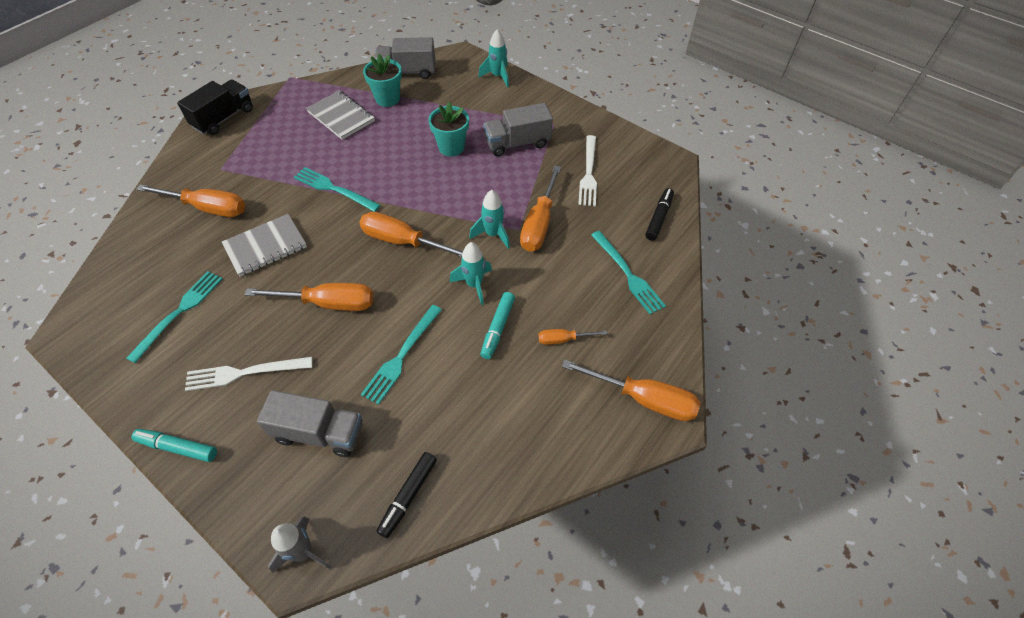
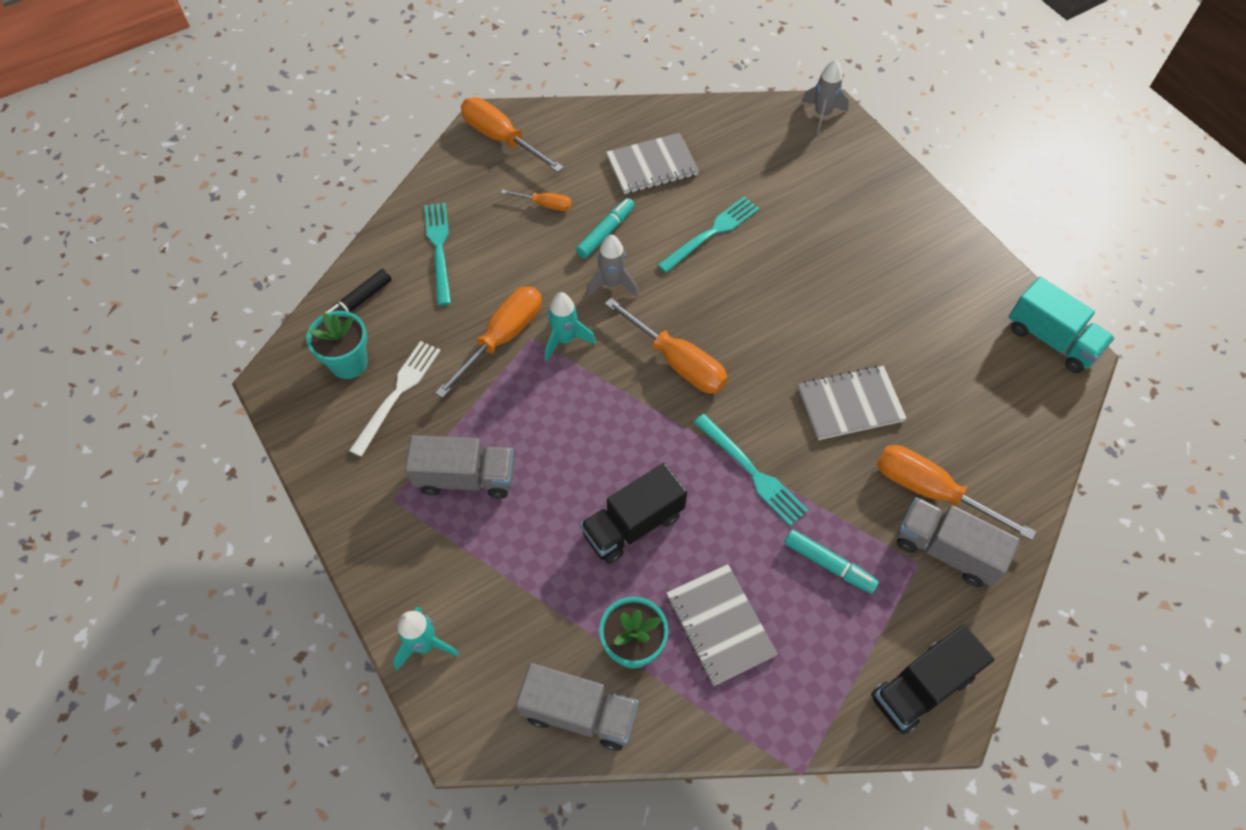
camera: 160 degrees left, 5 degrees up
(84, 341) = (1051, 339): none -> turquoise truck
(178, 447) = (932, 211): turquoise marker -> turquoise marker (829, 564)
(179, 312) = (949, 345): turquoise fork -> none
(244, 373) = (873, 260): white fork -> none
(319, 433) = (802, 189): grey truck -> grey truck (946, 550)
(328, 303) = (779, 309): orange screwdriver -> none
(404, 146) = (633, 525): none -> black truck
(408, 496) = (732, 127): black marker -> none
(451, 147) = (565, 499): turquoise flower pot -> turquoise flower pot (349, 363)
(474, 285) = (612, 284): turquoise rocket -> grey rocket
(480, 413) = (652, 166): none -> grey notebook

